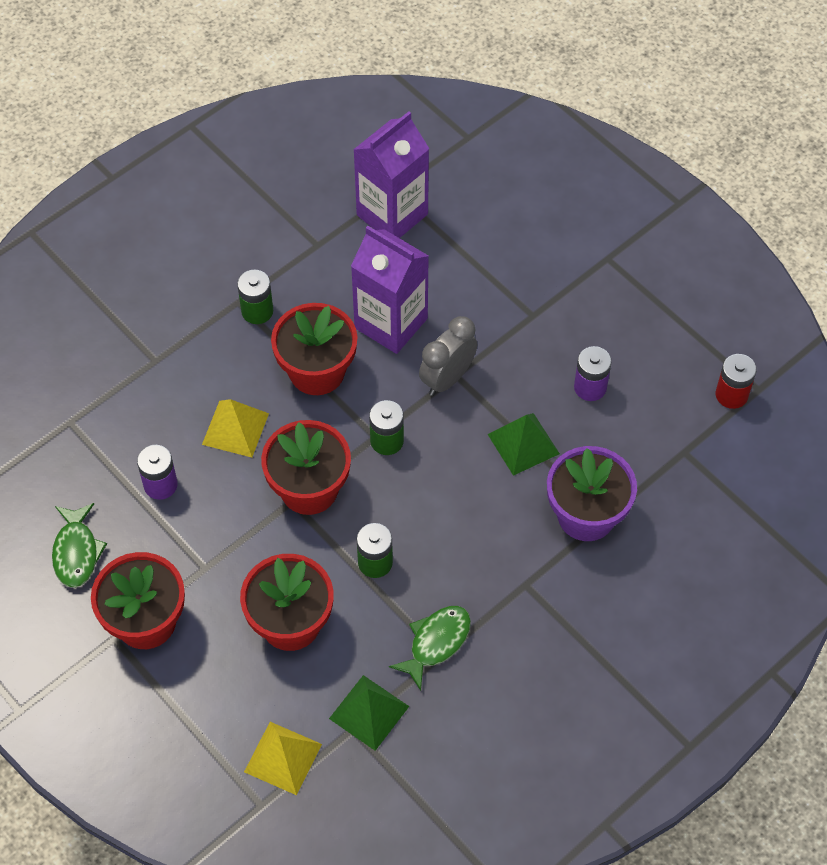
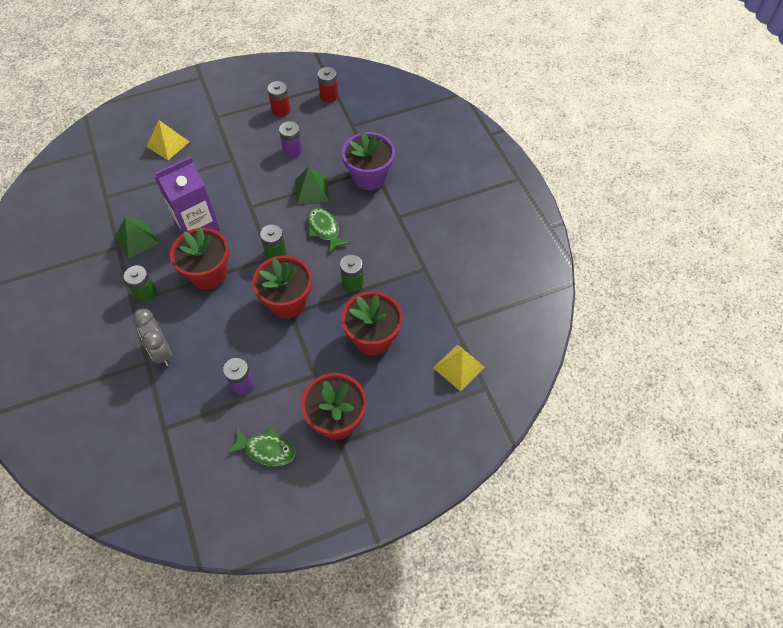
camera: 70 degrees left, 0 degrees up
(235, 428) = (224, 329): yellow pyramid -> yellow pyramid (168, 144)
(369, 712) = (446, 314): green pyramid -> green pyramid (137, 239)
(392, 215) = (122, 203): purple carton -> none
(436, 643) = (416, 268): green fish -> green fish (324, 229)
(447, 378) = (250, 211): grey clock -> grey clock (161, 351)
(665, 338) = (281, 110): none -> red battery

